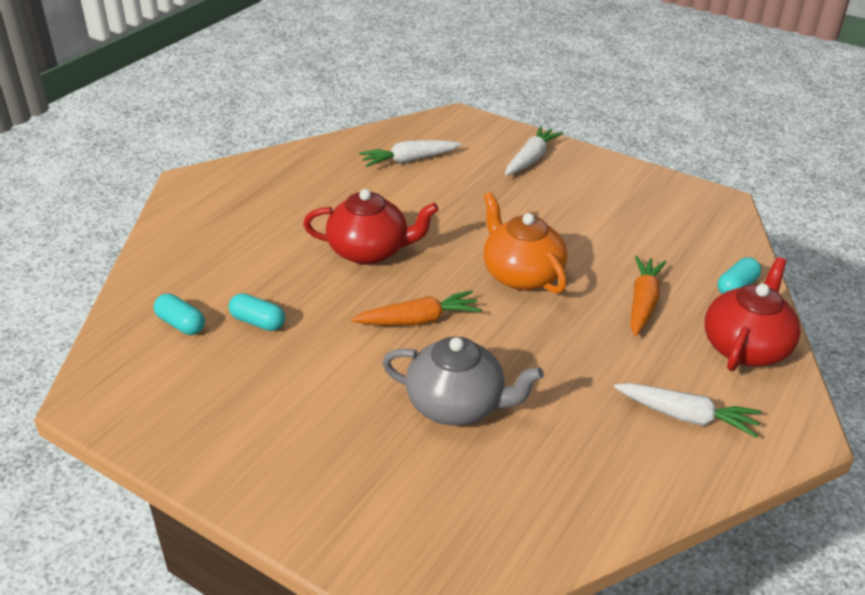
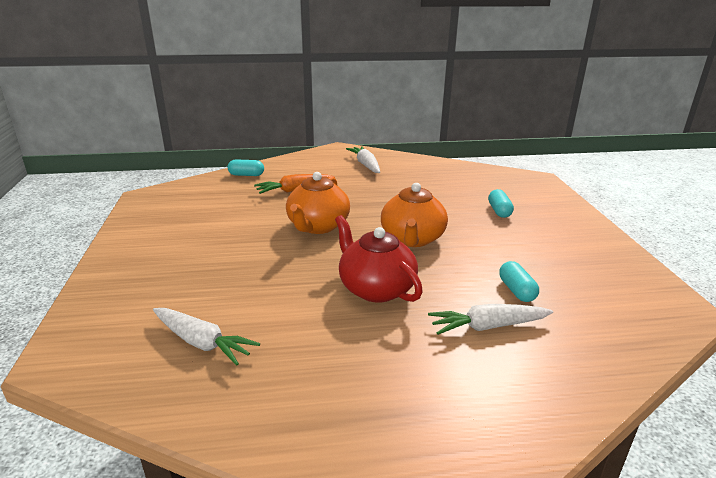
camera: 130 degrees left, 10 degrees down
(181, 324) = (580, 321): turquoise capsule -> turquoise capsule (499, 211)
(418, 320) = (412, 239): orange carrot -> orange teapot
(457, 405) = (450, 205): grey teapot -> none
(531, 159) = (138, 277): white carrot -> white carrot (488, 326)
(745, 347) = (297, 165): red teapot -> none

